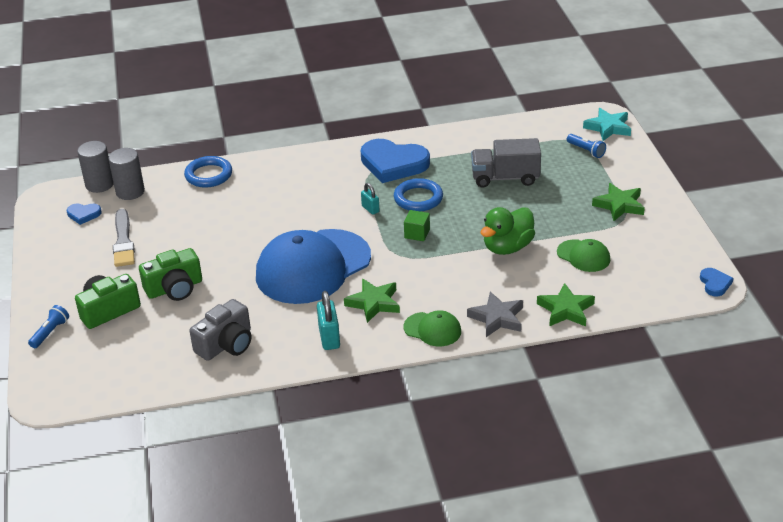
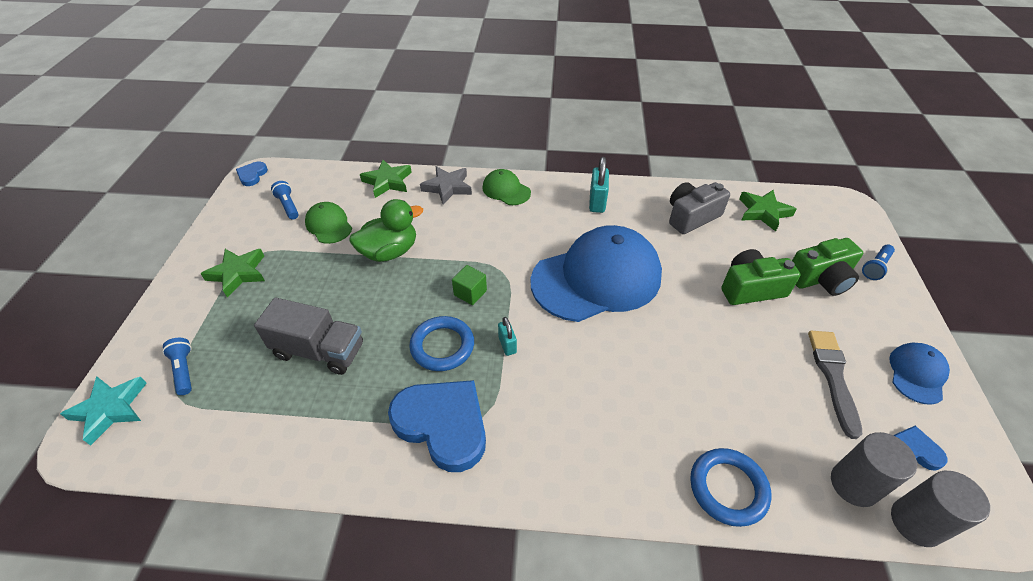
camera: 165 degrees left, 10 degrees up
(58, 256) = (917, 374): none -> blue cap
(374, 303) = (547, 224): green star -> green star (763, 212)
(641, 263) = (288, 206): none -> blue flashlight

